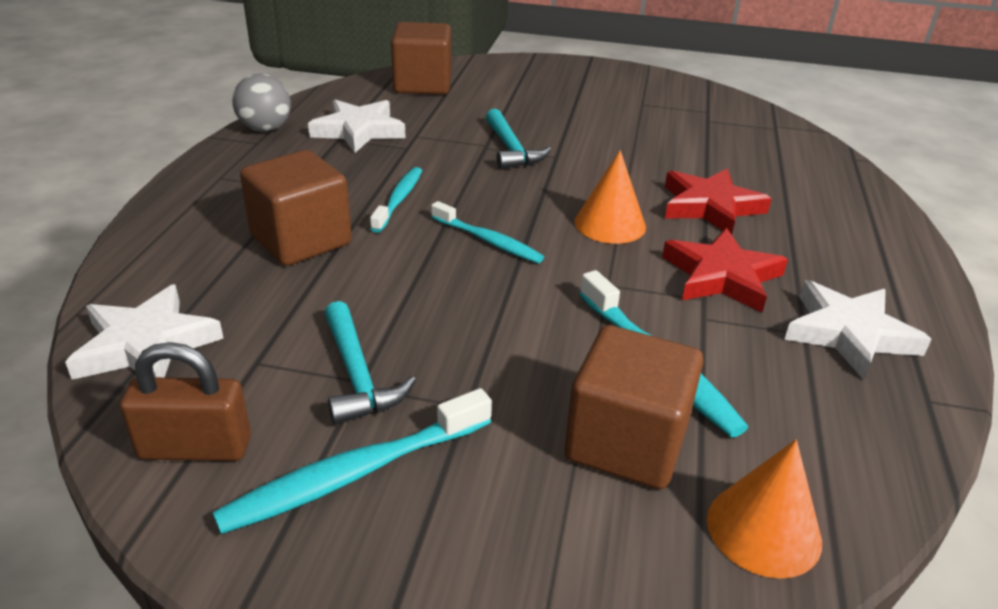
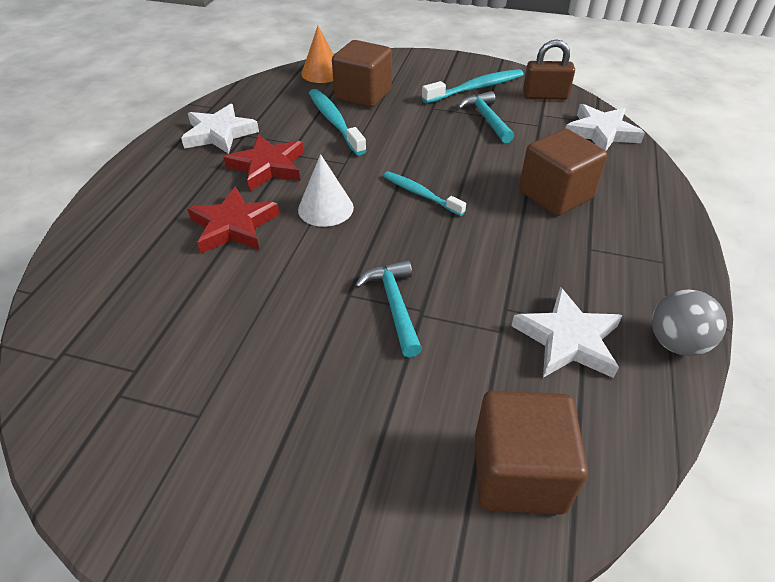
camera: 175 degrees left, 10 degrees up
(399, 200) = (495, 233): turquoise toothbrush -> none
(610, 224) = (325, 208): orange cone -> white cone

